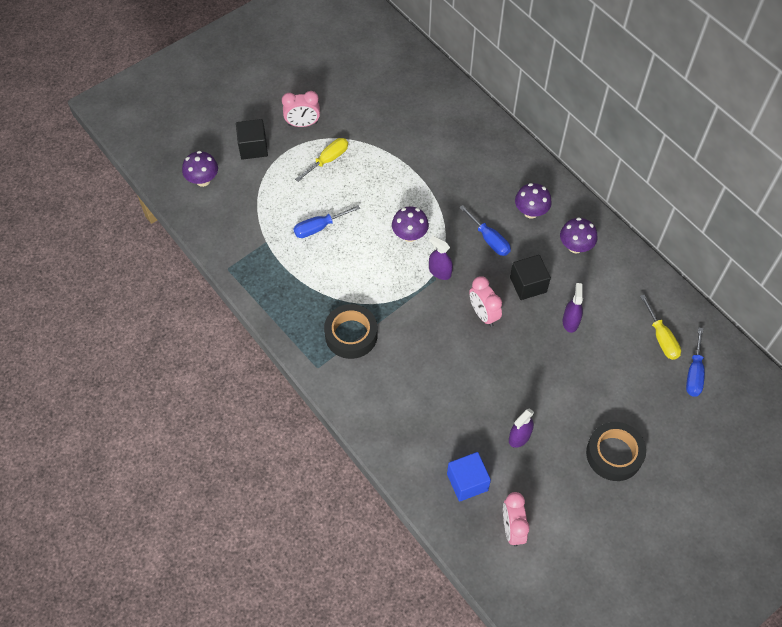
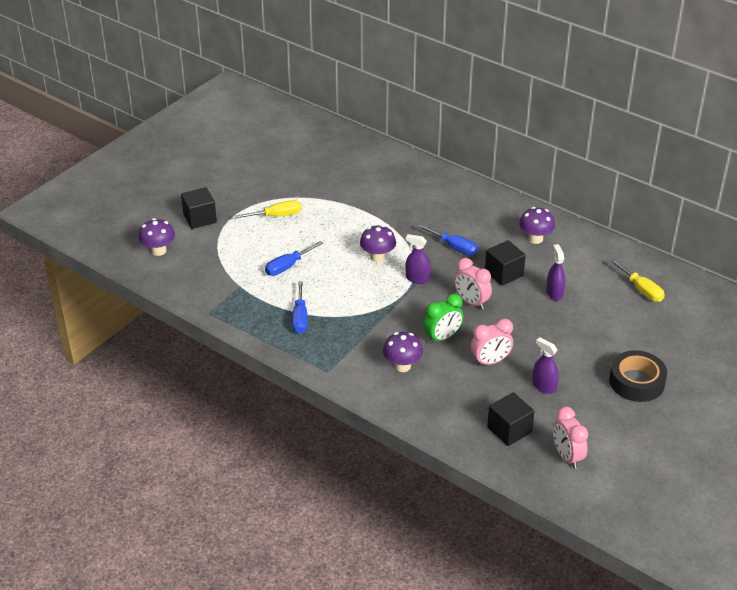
camera: 15 degrees left, 20 degrees down
(303, 124) = (242, 193): pink clock -> pink clock (490, 361)
(328, 160) = (277, 216): yellow screwdriver -> yellow screwdriver turned 45 degrees clockwise
(351, 335) = (351, 340): black tape -> none
(440, 352) = (442, 338): none -> green clock
(467, 482) = (509, 430): blue cube -> black cube
(519, 437) = (544, 386): purple spray bottle -> purple spray bottle turned 105 degrees clockwise
(530, 212) = (484, 221): purple mushroom -> purple mushroom (402, 366)
(694, 373) = (682, 309): blue screwdriver -> blue screwdriver (300, 318)

